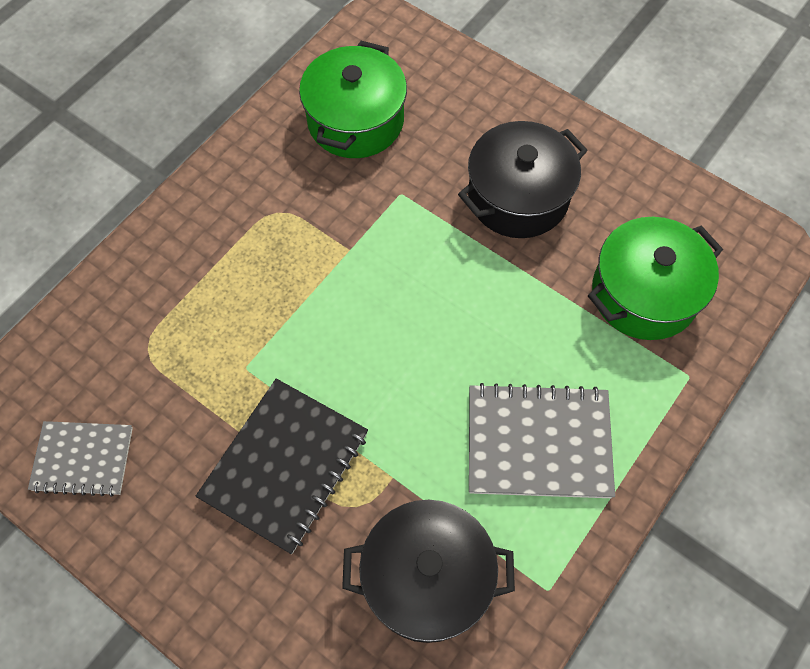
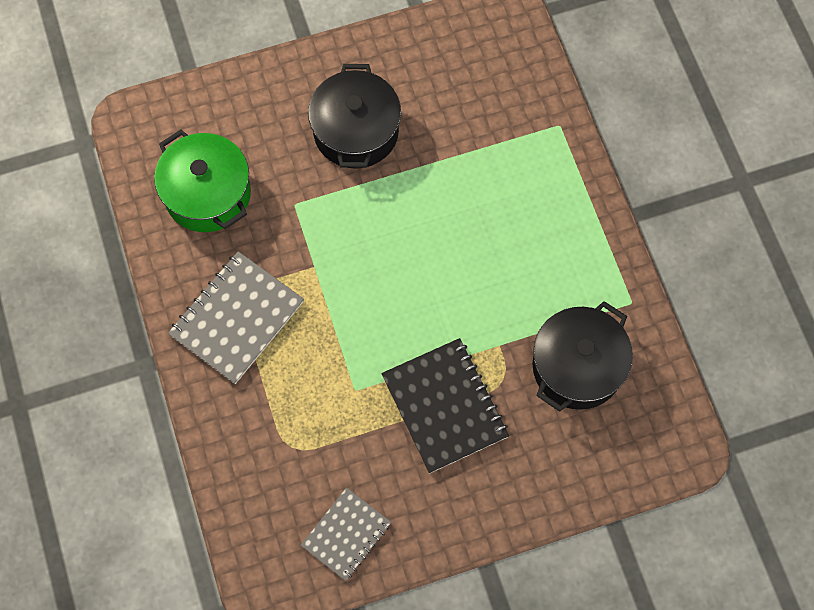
camera: 55 degrees left, 5 degrees up
(538, 442) = (538, 243): grey notebook -> grey notebook (237, 318)
(644, 293) = (485, 108): green pot -> none

